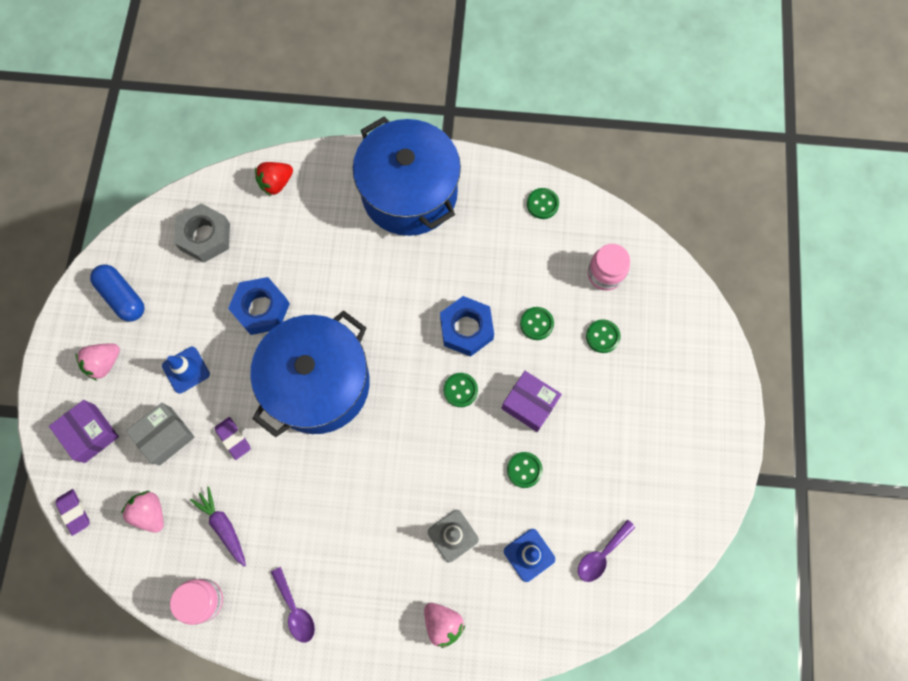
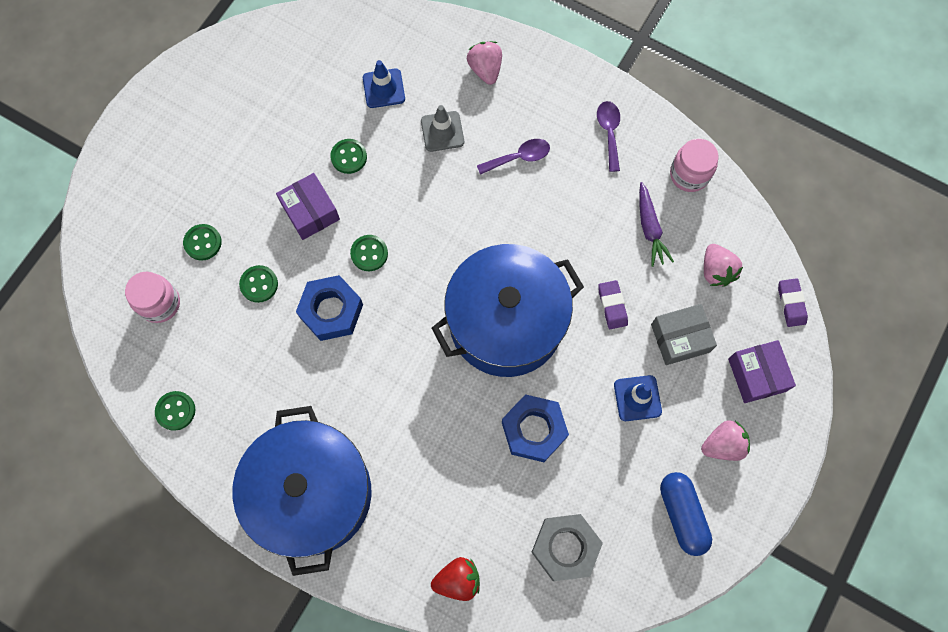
camera: 155 degrees left, 0 degrees up
(601, 555) = (322, 62): purple spoon -> purple spoon (519, 157)

